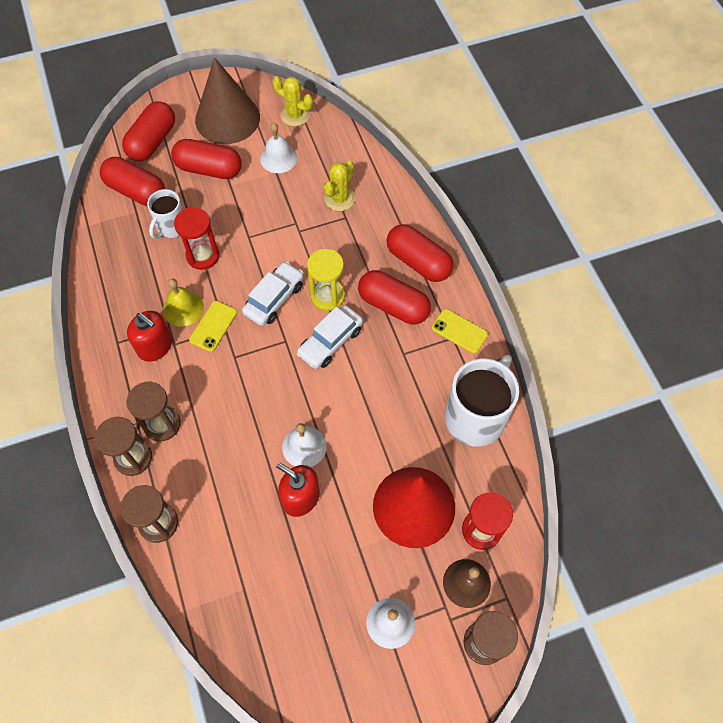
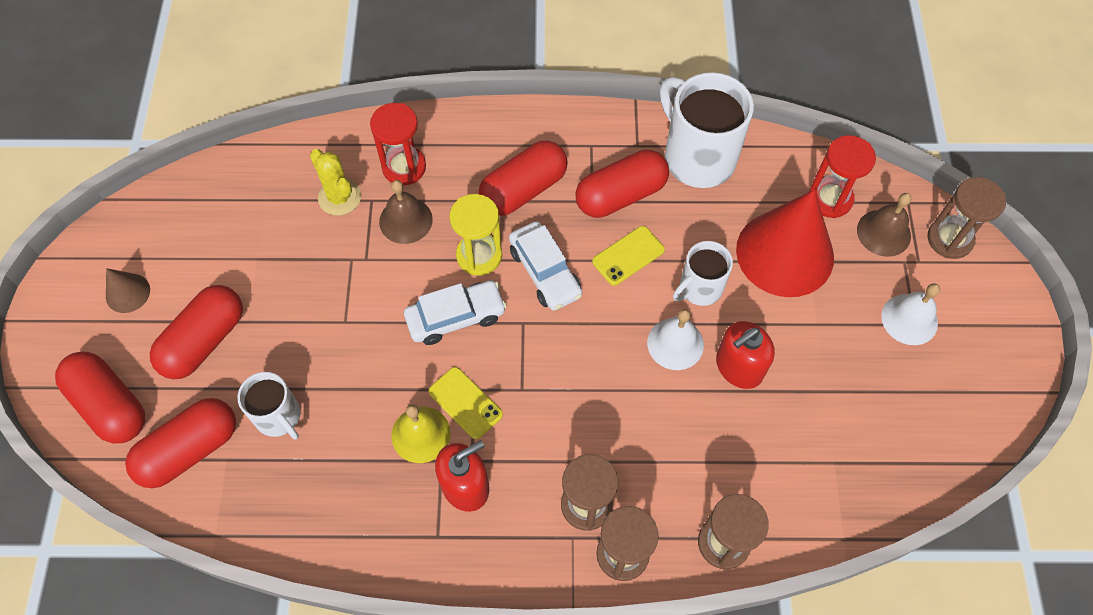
camera: 70 degrees left, 0 degrees up
(203, 256) = (348, 387): red hourglass -> red hourglass (404, 167)
(227, 118) = (127, 293): brown cone -> brown cone, size x0.44
(274, 299) = (456, 317): white car -> white car turned 105 degrees clockwise
(278, 158) = (235, 248): white bell -> none
(295, 115) = (173, 207): yellow cactus -> none
(337, 243) = (405, 220): none -> brown bell
(357, 450) = (699, 288): none -> white mug
(418, 262) = (475, 144): red capsule -> red capsule (621, 195)
(459, 331) = (585, 135): yellow phone -> yellow phone (628, 255)

